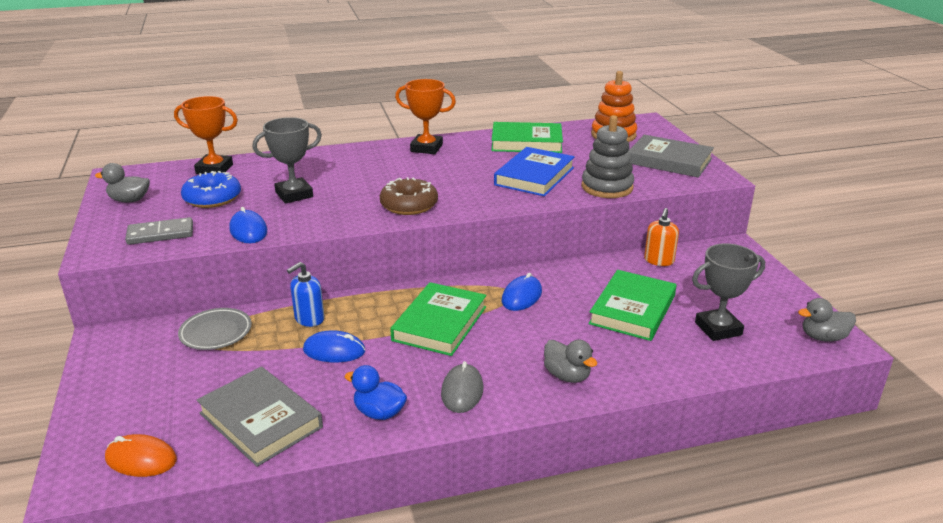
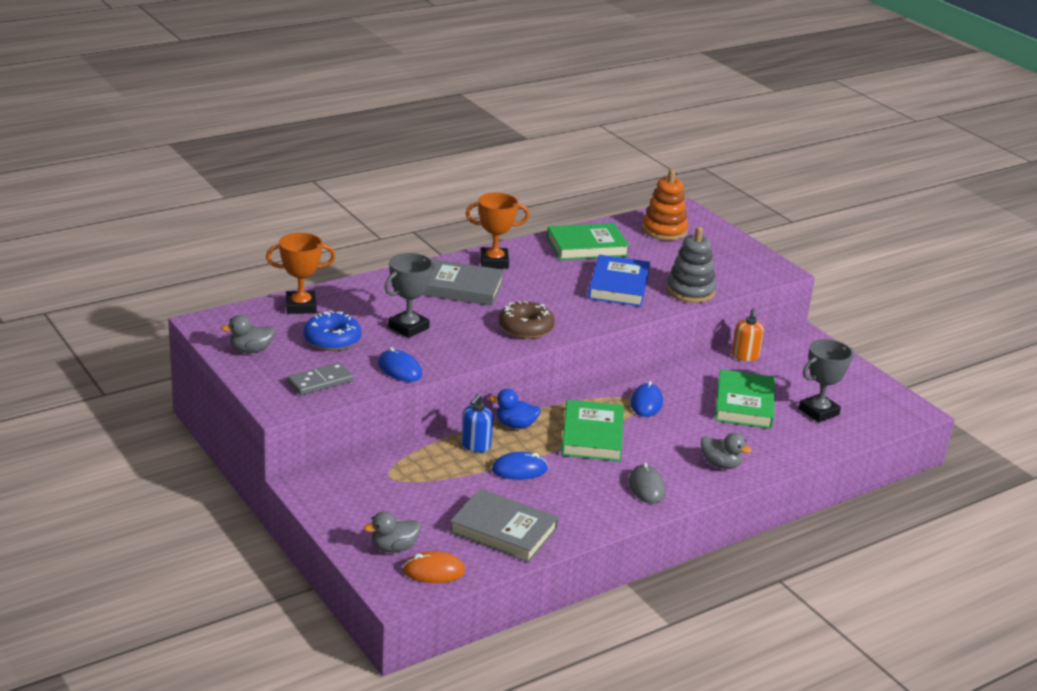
camera: 20 degrees left, 0 degrees up
(216, 332) = (402, 468): grey plate -> none
(379, 413) = (593, 512): blue duck -> blue duck (515, 425)
(669, 161) = (730, 257): grey book -> grey book (461, 287)
(823, 337) = (900, 409): grey duck -> grey duck (394, 548)

